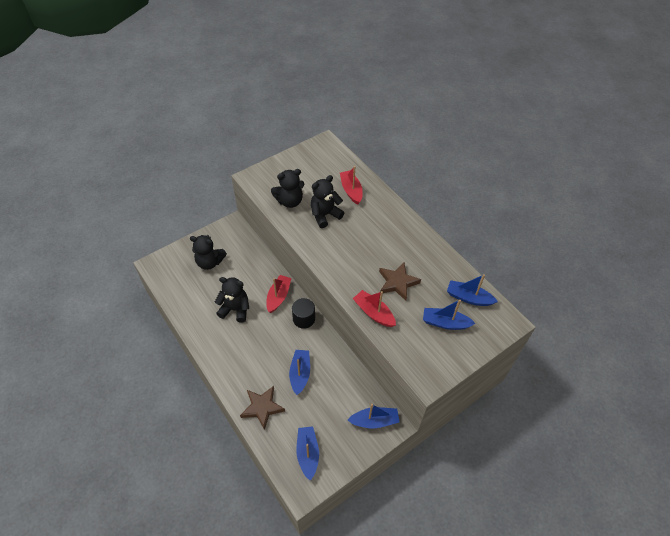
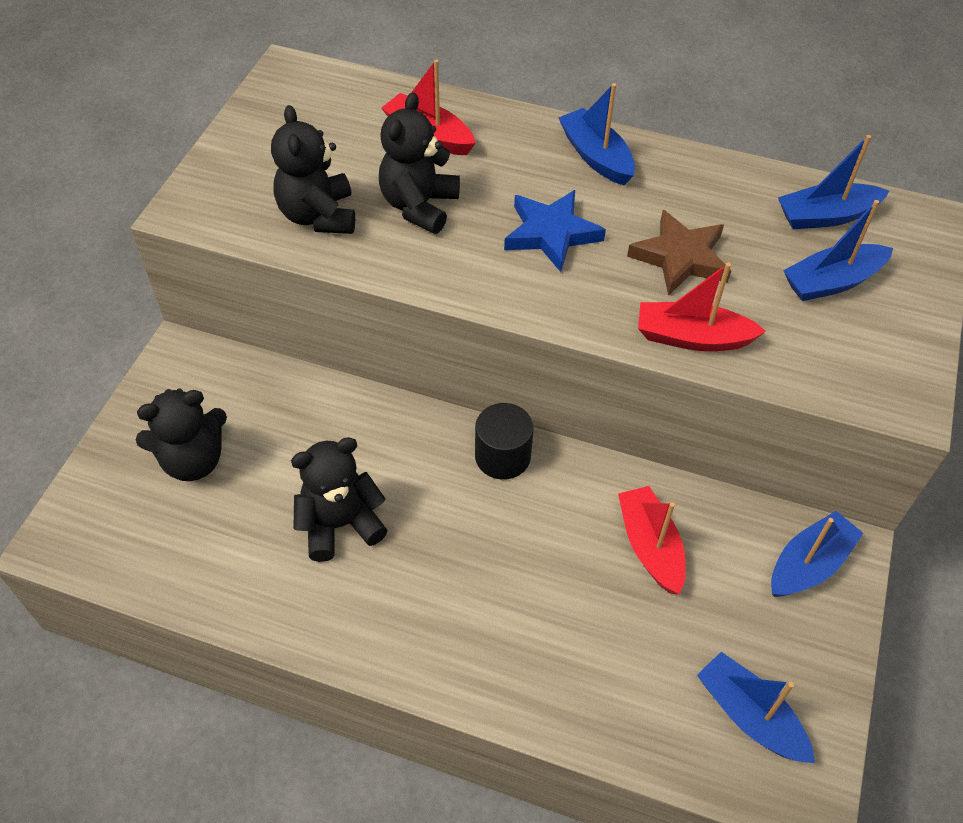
camera: 35 degrees left, 0 degrees up
(262, 407) = (578, 688): brown star -> none
(278, 297) = (411, 444): red boat -> red boat (650, 546)
(290, 201) = (318, 216): black teddy bear -> black teddy bear turned 135 degrees clockwise
(300, 374) = (592, 569): blue boat -> blue boat (596, 157)
(360, 249) = (551, 233): none -> blue star

